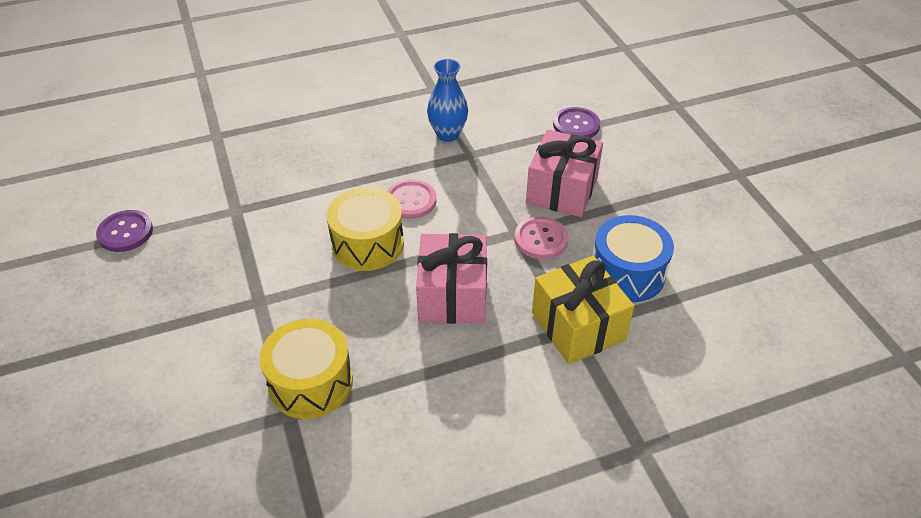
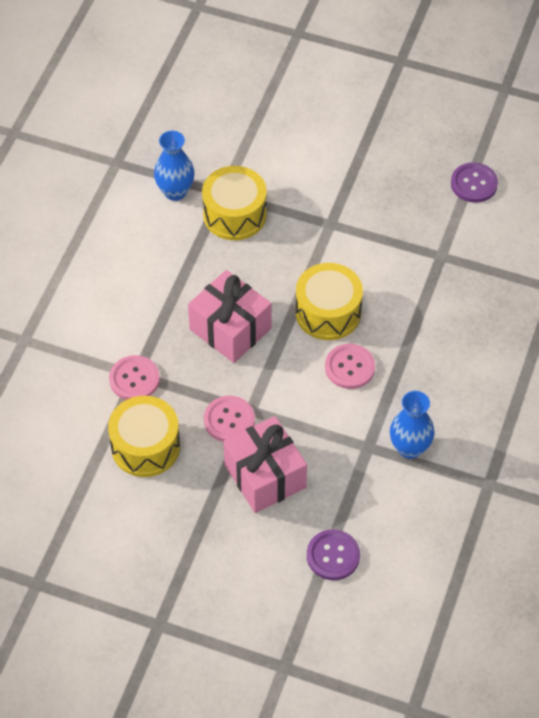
camera: 130 degrees right, 10 degrees up
(323, 459) = (175, 192): none -> blue vase
(578, 326) = (134, 379): yellow gift -> pink button
(627, 273) = (145, 446): blue drum -> yellow drum

